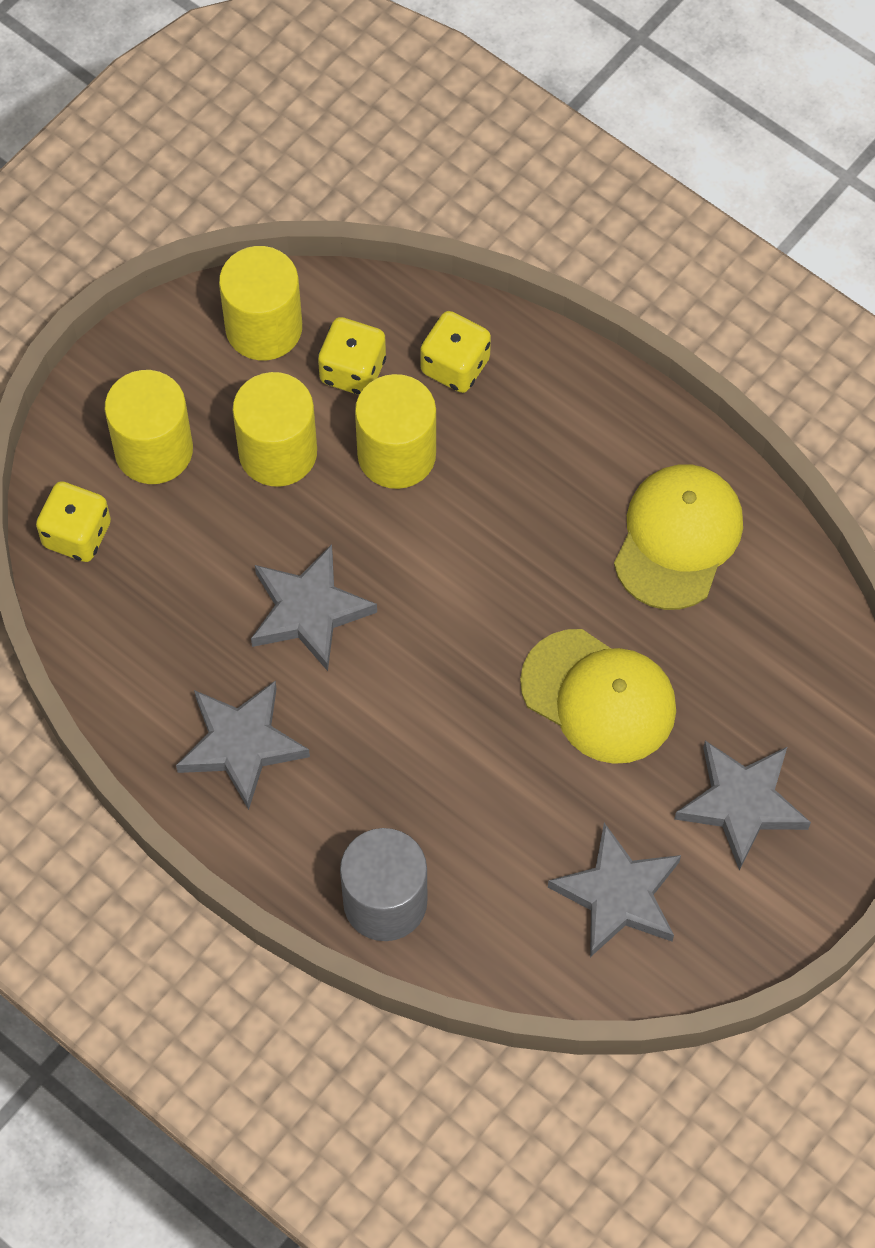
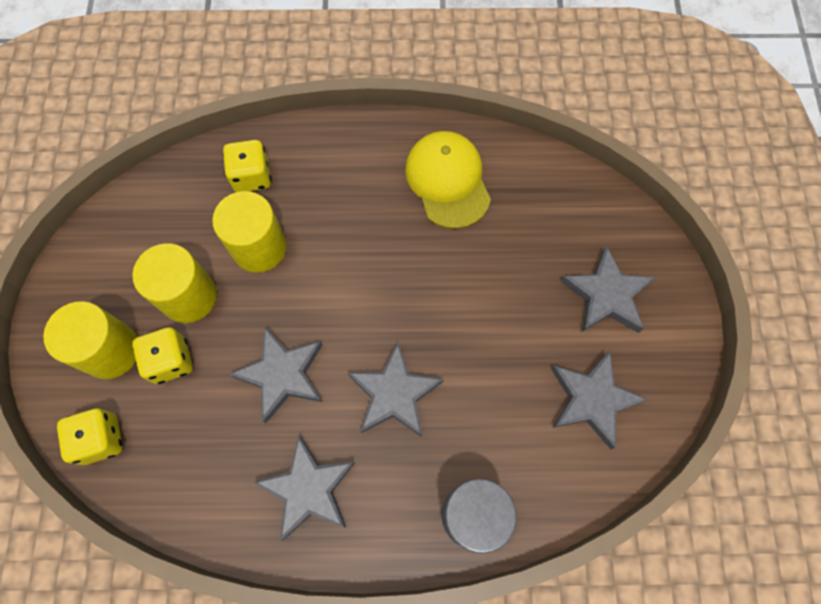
camera: 40 degrees left, 5 degrees up
(264, 328) = (124, 232): yellow cylinder -> none
(353, 370) = (196, 220): yellow dice -> yellow dice (171, 361)
(410, 722) = (394, 394): none -> grey star
(599, 697) = (483, 296): yellow cap -> none

